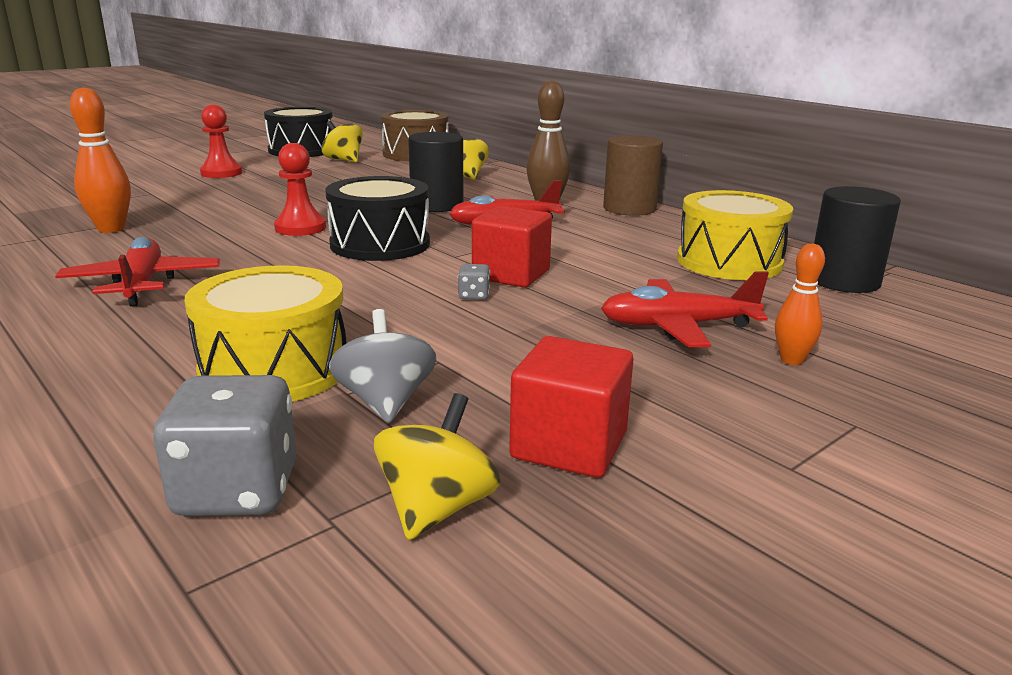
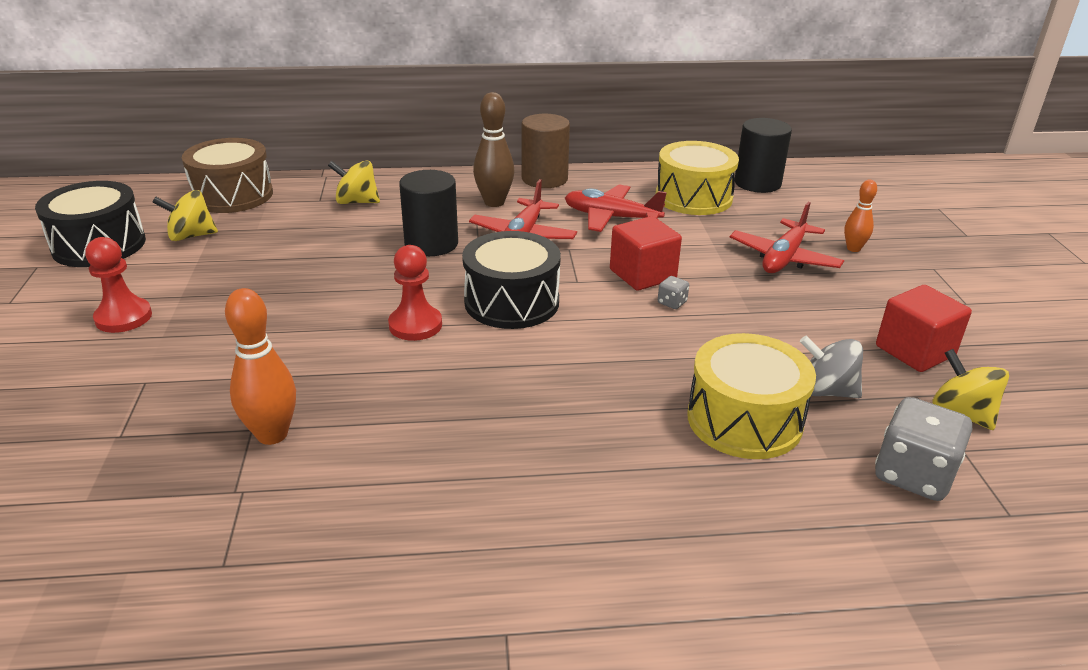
camera: 55 degrees left, 10 degrees up
(142, 284) = (491, 445): red plane -> red plane (611, 217)

